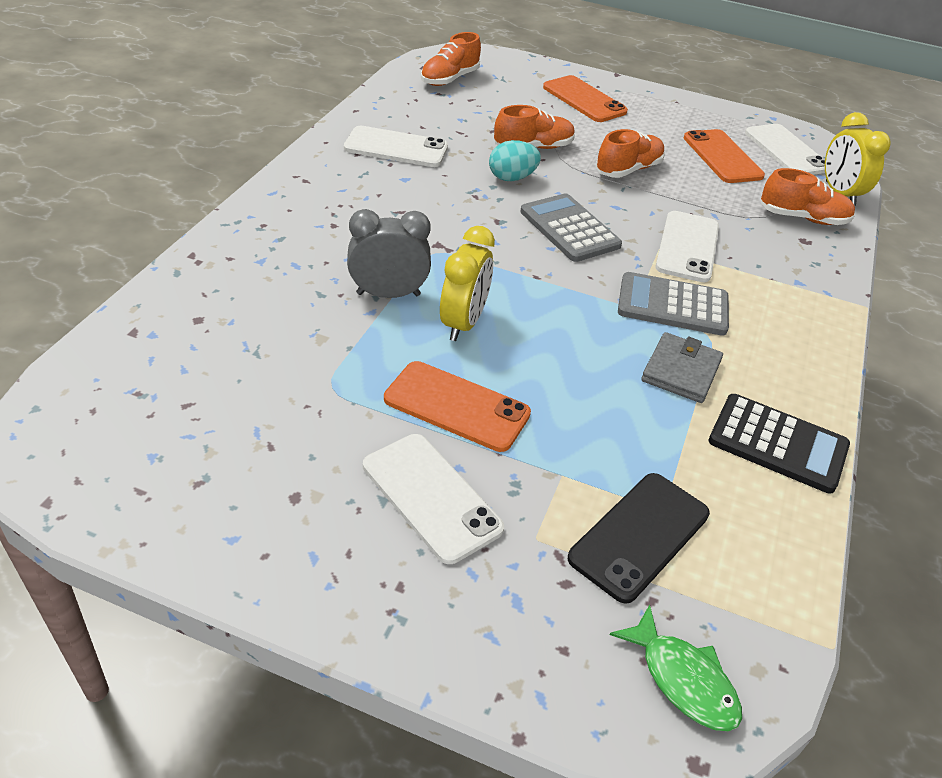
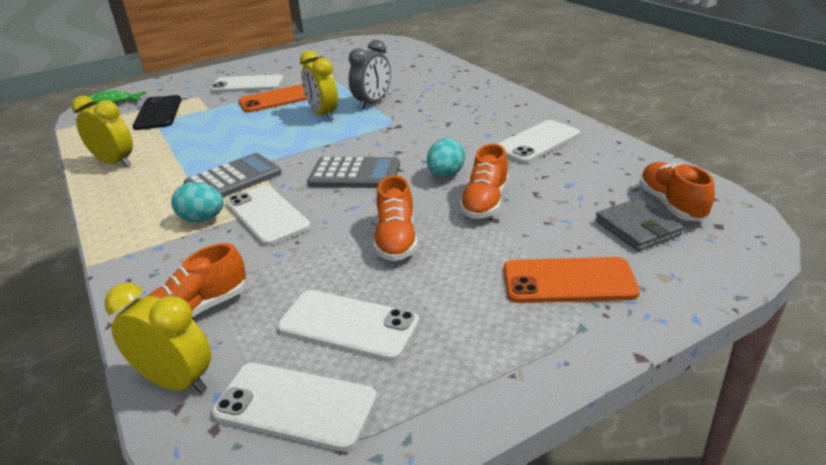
camera: 135 degrees right, 10 degrees down
(681, 371) = (194, 158): grey wallet -> grey wallet (637, 228)
(722, 157) = (348, 325): orange phone -> white phone
(742, 282) = (202, 219): none -> turquoise egg
(778, 443) = (115, 162): black calculator -> yellow clock

